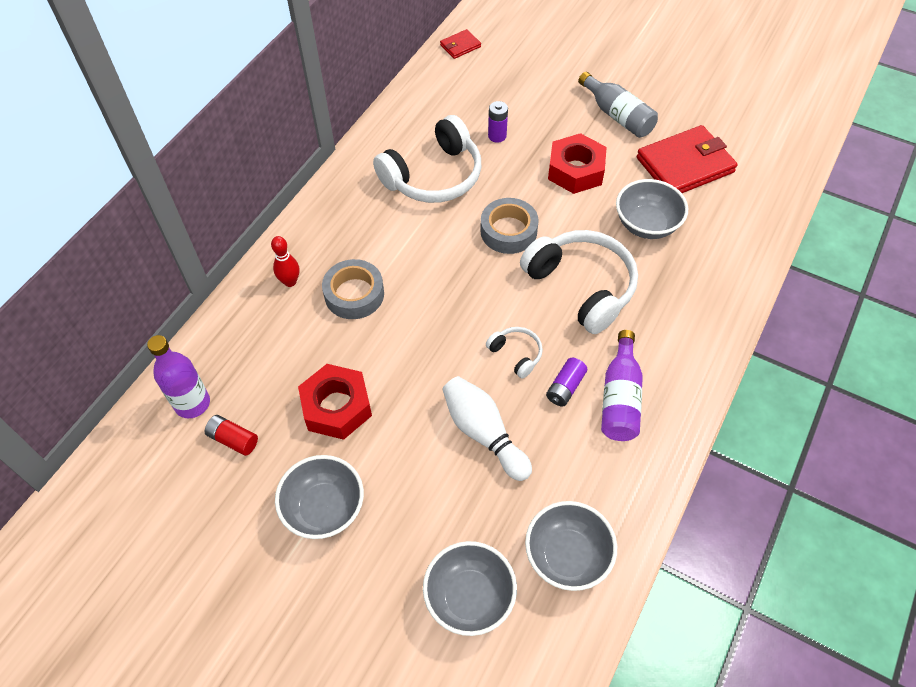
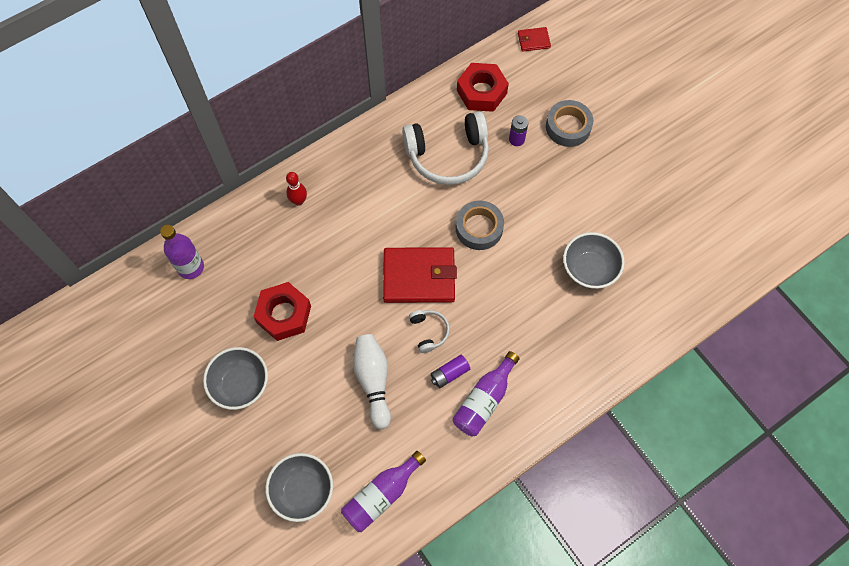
camera: 25 degrees right, 10 degrees up
(233, 439) = (205, 307): red battery -> none
(354, 294) = (339, 231): grey tape -> grey tape (568, 127)
(567, 556) = (381, 495): grey bowl -> purple bottle
(575, 170) = (561, 197): red nut -> red nut (481, 92)
(582, 286) = (508, 299): white headphones -> none
(617, 115) = (625, 161): grey bottle -> none
(685, 165) = (653, 230): red wallet -> red wallet (419, 277)

